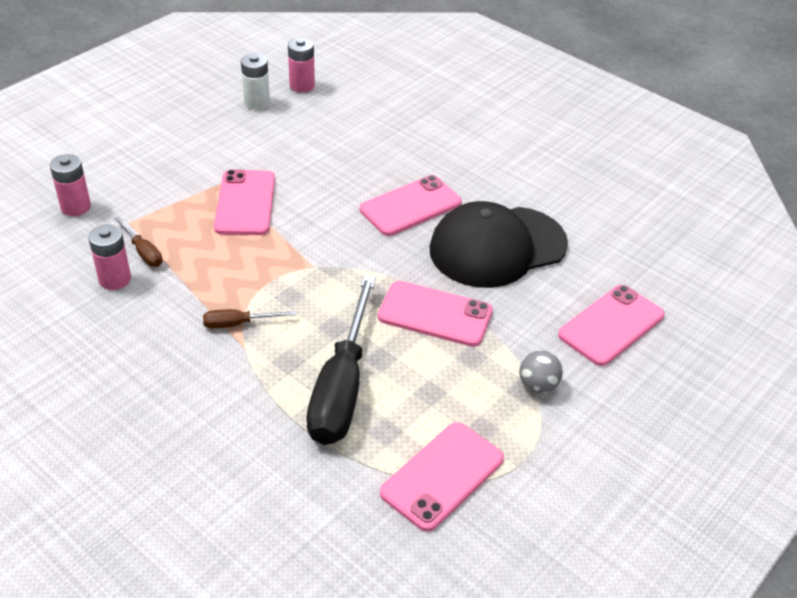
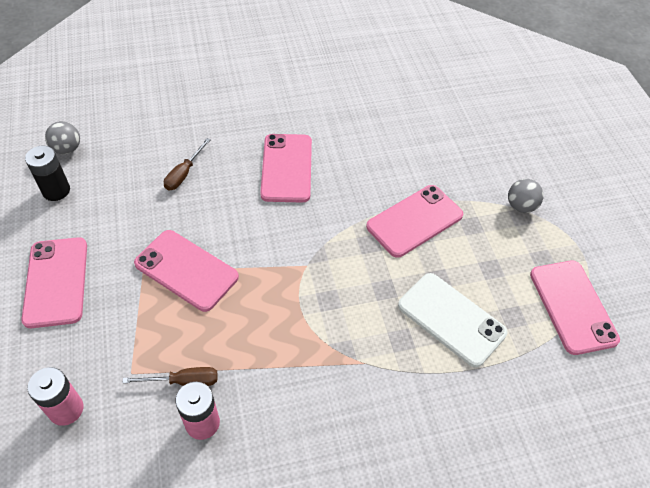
camera: 55 degrees left, 10 degrees up
(238, 324) = (333, 353): brown screwdriver -> brown screwdriver (184, 174)
(257, 102) = (56, 191): white battery -> black battery
(302, 86) = (67, 149): pink battery -> grey ball
(342, 387) = (451, 319): black screwdriver -> white phone
(497, 247) = (372, 147): black cap -> none
(611, 325) = (490, 137): pink phone -> pink phone (56, 282)

